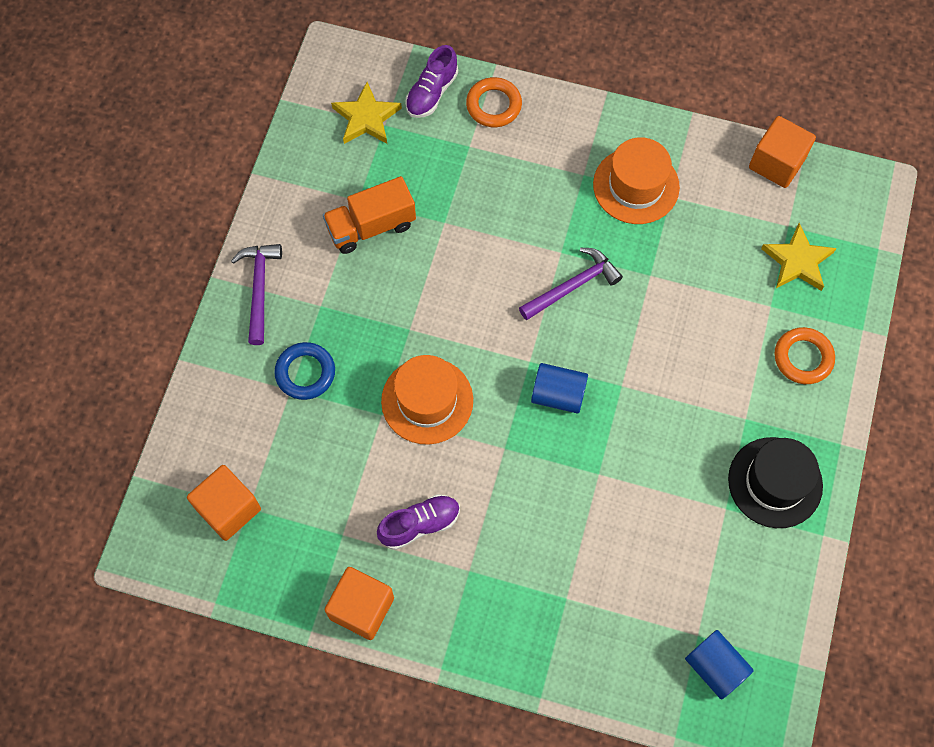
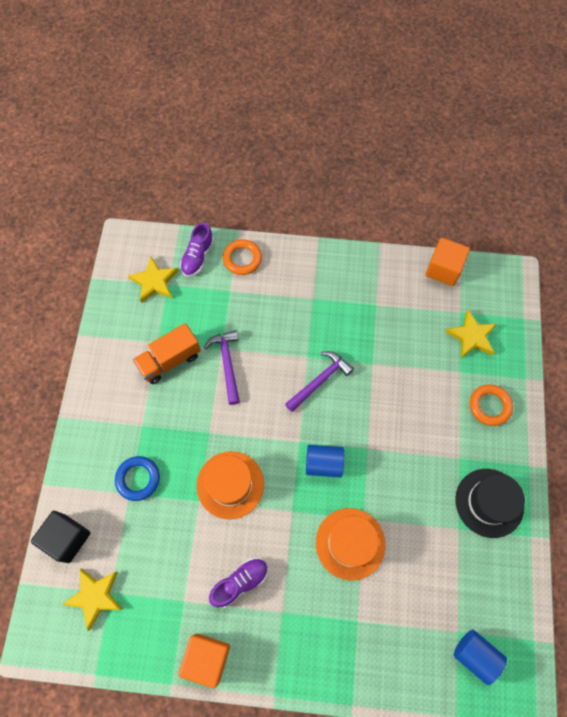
camera: 10 degrees left, 0 degrees up
(201, 431) = (67, 538): none -> black cube
(228, 509) = (95, 596): orange cube -> yellow star
(259, 288) = (95, 420): purple hammer -> purple hammer (227, 363)
(636, 186) = (350, 300): orange hat -> orange hat (350, 543)

